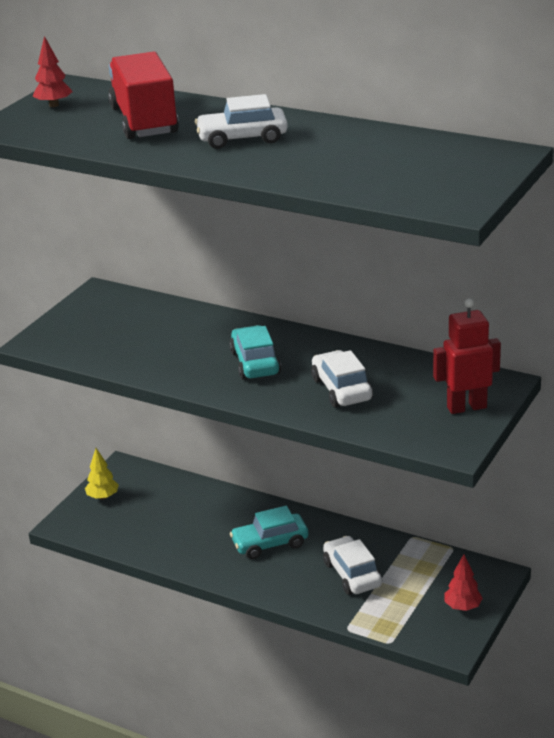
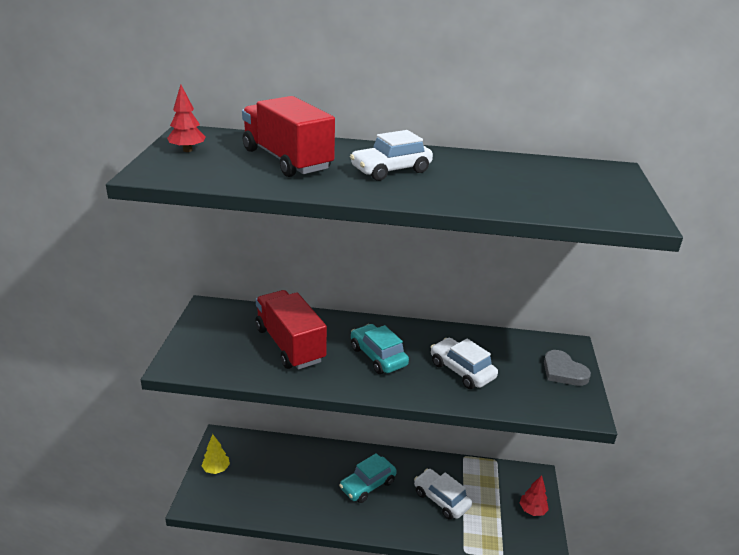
camera: 25 degrees left, 0 degrees up
(165, 339) = (290, 345): none -> red truck
(466, 407) = (563, 371): red robot -> grey heart

